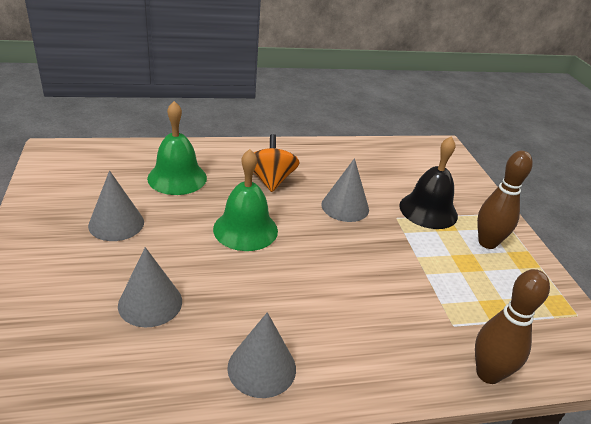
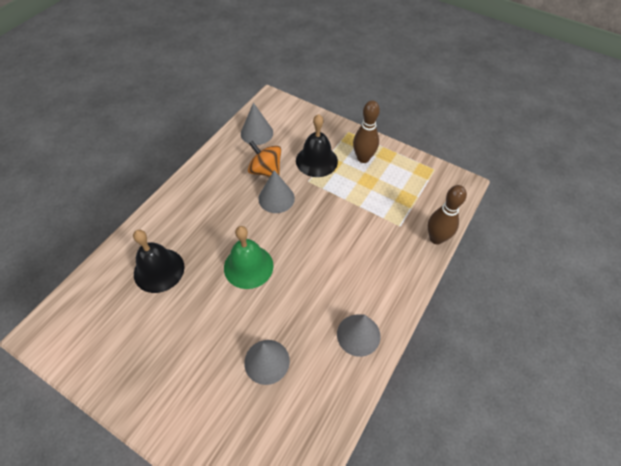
camera: 45 degrees left, 20 degrees up
(116, 223) = (174, 338): grey cone -> grey cone (257, 133)
(177, 178) = (159, 270): green bell -> black bell
(271, 180) = (214, 217): orange spinning top -> orange spinning top (265, 170)

